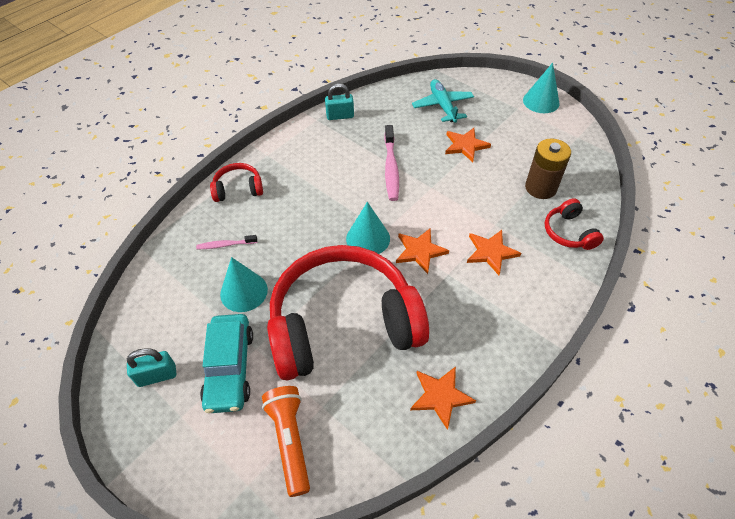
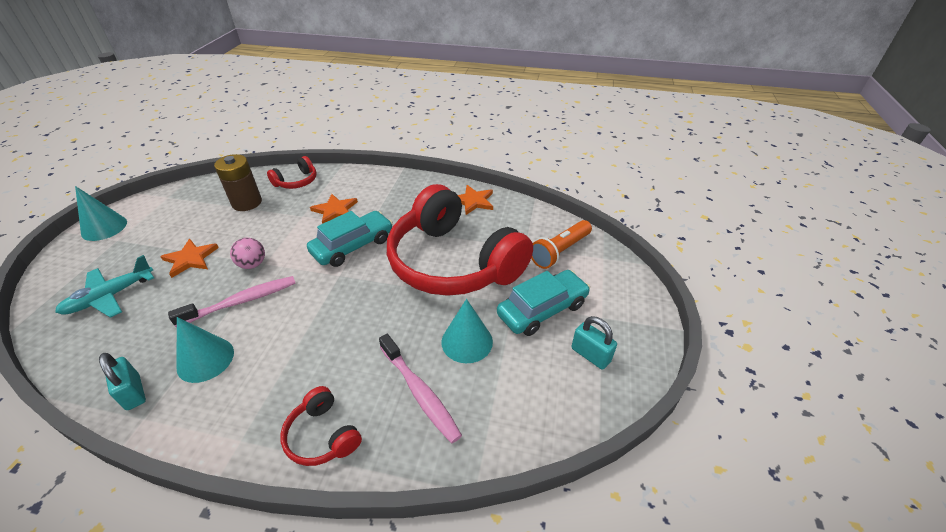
camera: 120 degrees left, 10 degrees down
(225, 245) = (420, 393): pink toothbrush -> pink toothbrush, size x1.77
(368, 238) = (353, 282): turquoise cone -> turquoise cone (205, 359)
(420, 251) = (353, 246): orange star -> turquoise car
(434, 180) = (252, 264): none -> pink ball

